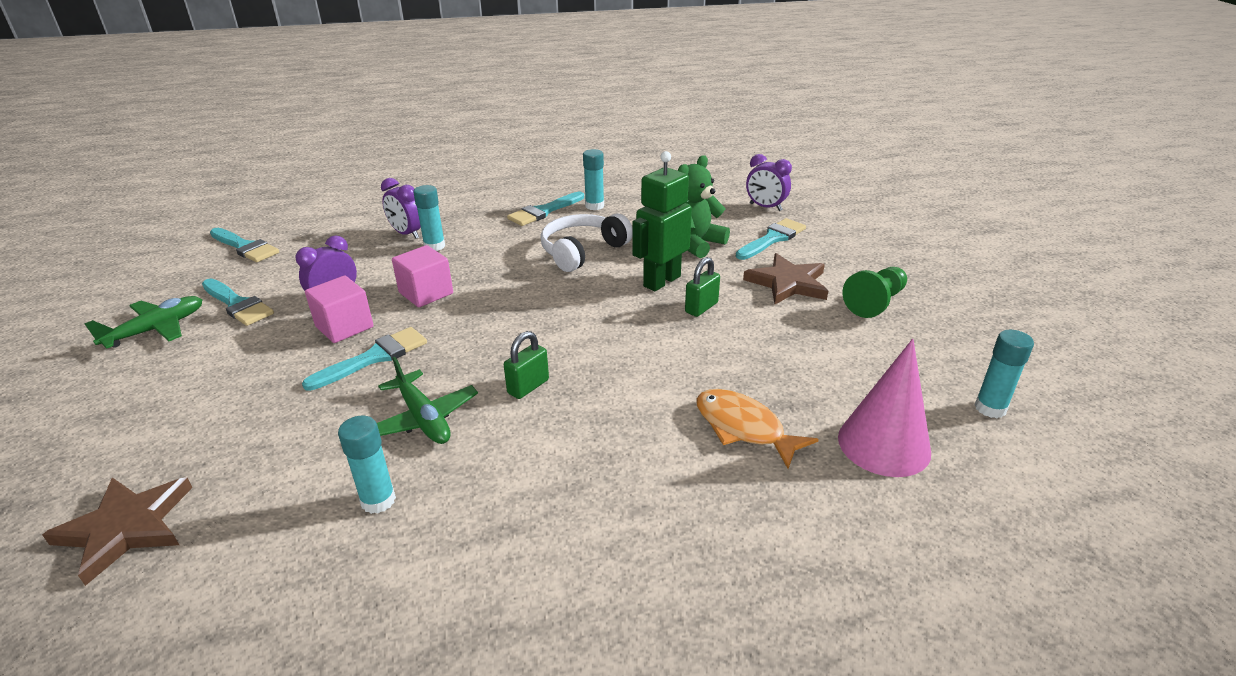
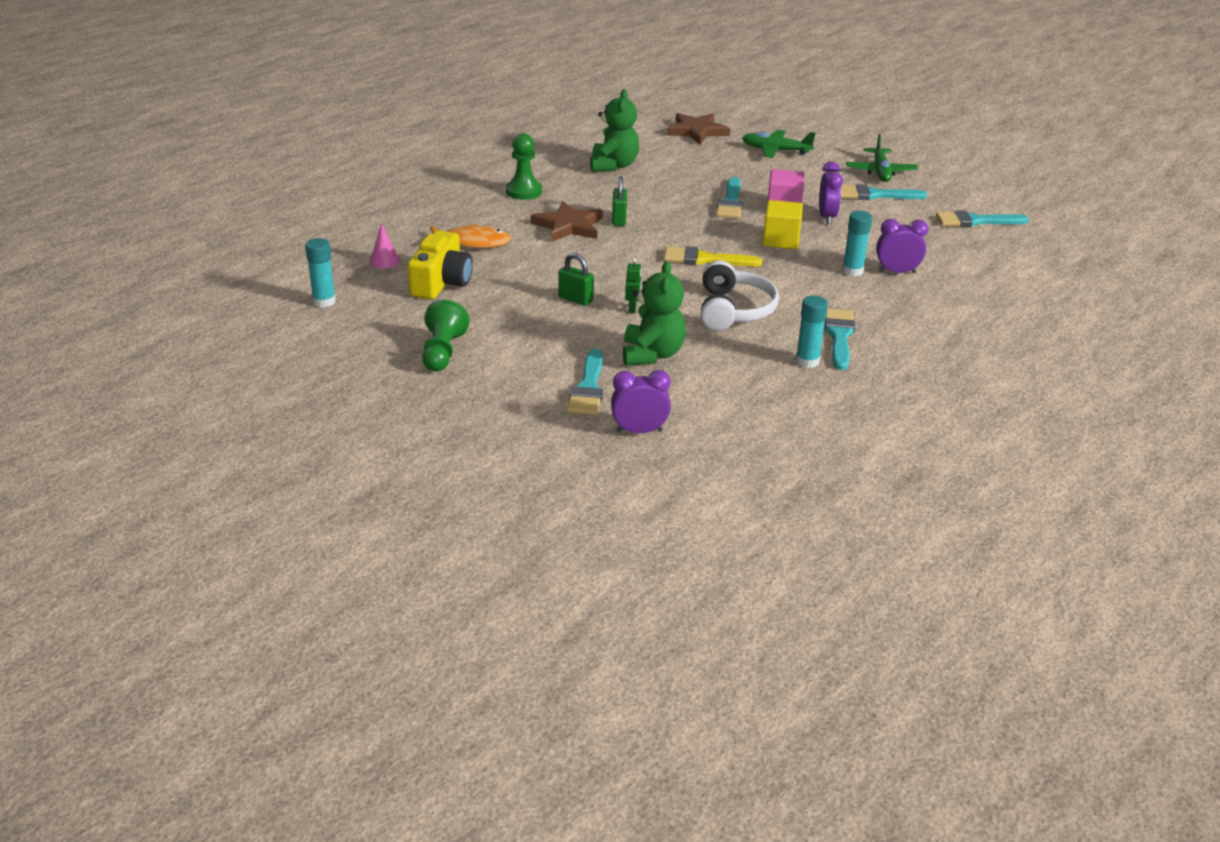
camera: 140 degrees right, 0 degrees up
(378, 500) = (613, 166): turquoise glue stick -> green teddy bear
(423, 418) = (649, 191): green plane -> green plane (775, 150)
(426, 293) = (780, 240): pink cube -> yellow cube
(526, 301) = (705, 259): none -> yellow brush
(576, 504) = (524, 191): none -> green pawn
(661, 281) = (632, 308): green robot -> green robot, size x0.43
(701, 307) = (575, 299): green padlock -> green padlock turned 60 degrees counterclockwise
(788, 283) = (529, 344): brown star -> brown star (568, 226)
(827, 380) = (441, 282): none -> yellow camera
(884, 444) = (385, 261): pink cone -> pink cone, size x0.49

